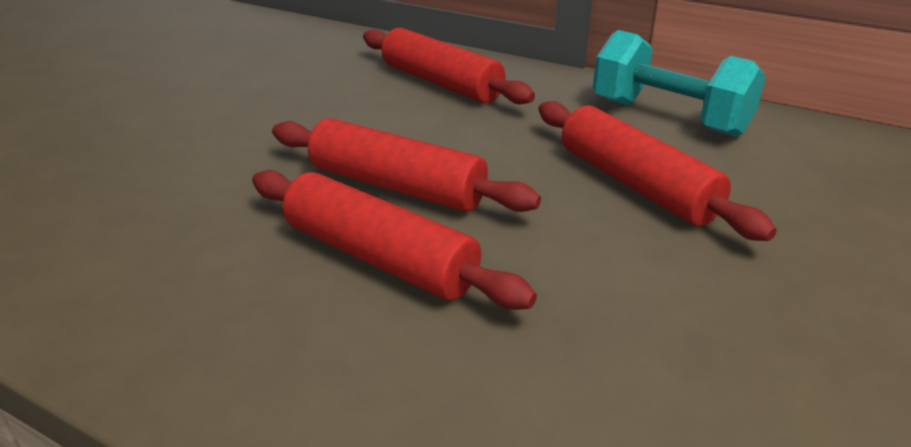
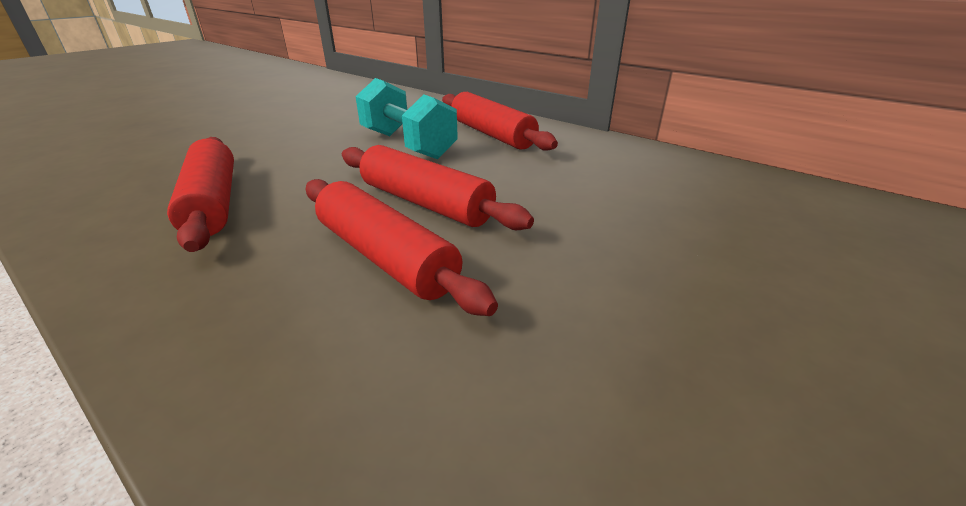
camera: 10 degrees right, 0 degrees up
(635, 184) = (628, 218): red rolling pin -> red rolling pin (213, 203)
(669, 117) = (670, 169): turquoise dumbbell -> turquoise dumbbell (408, 145)

